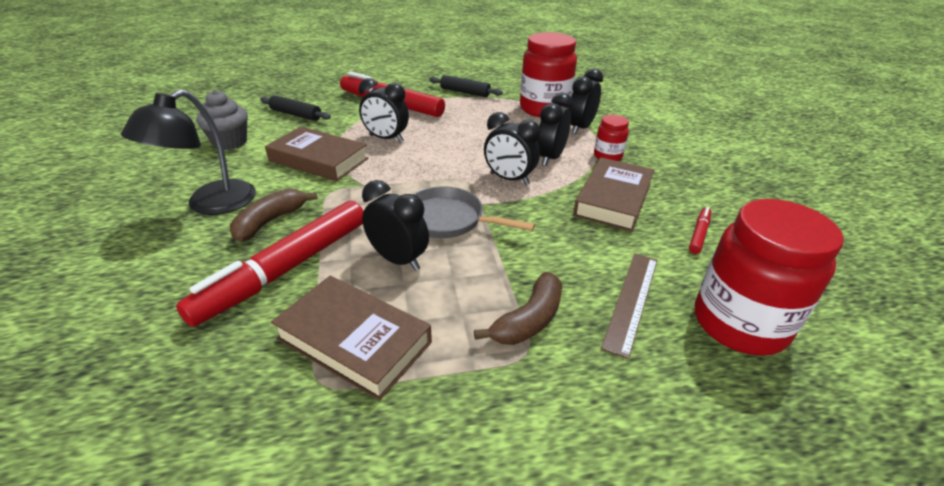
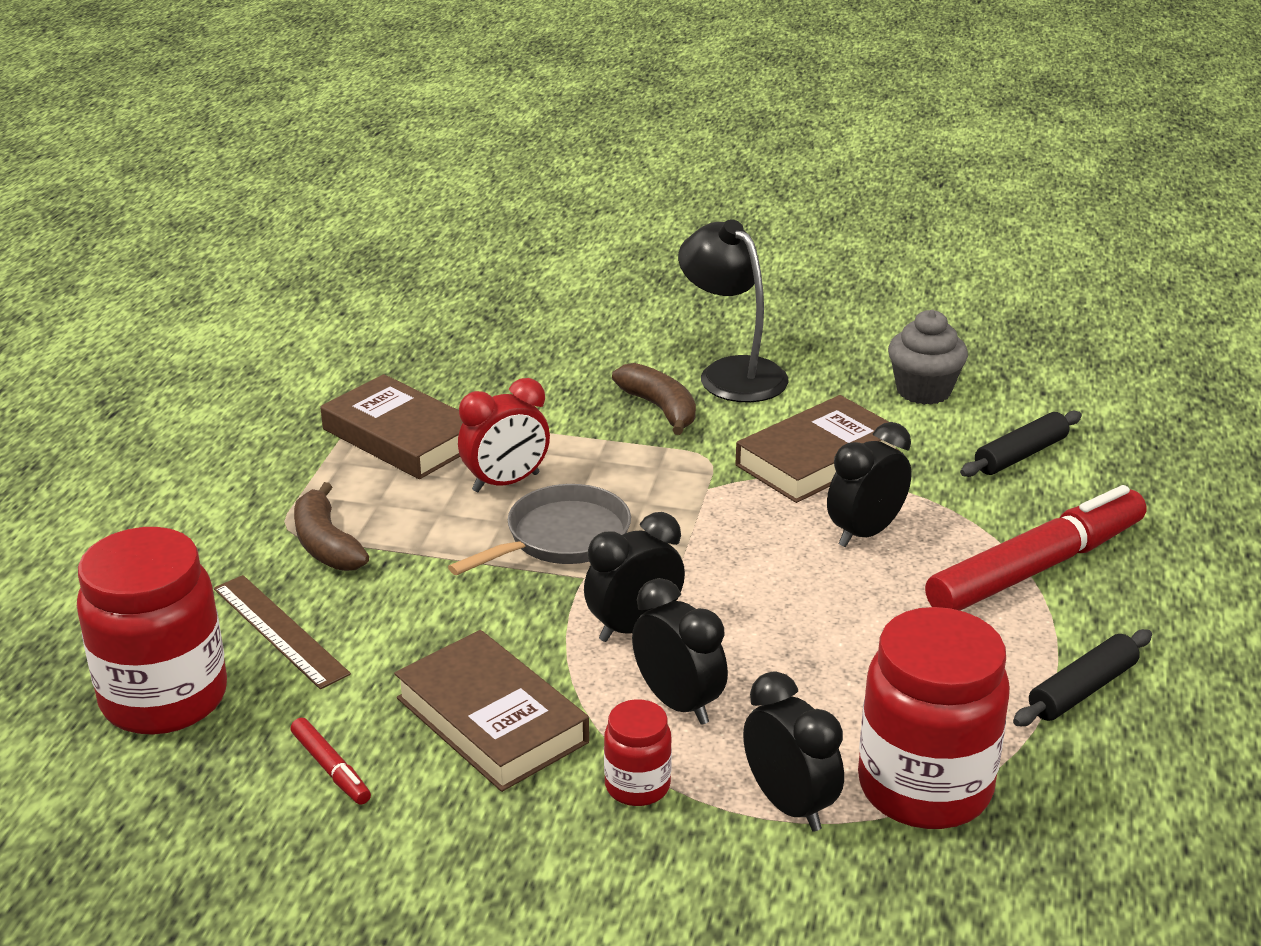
camera: 115 degrees right, 5 degrees down
(286, 269) = (550, 411): red marker -> none
(354, 340) = (401, 437): brown book -> brown book turned 75 degrees clockwise
(398, 260) = (506, 483): black clock -> red clock

